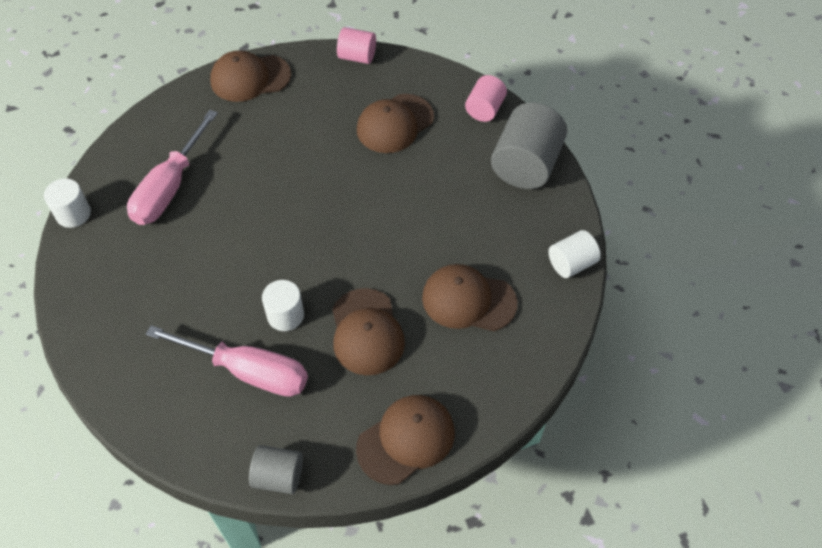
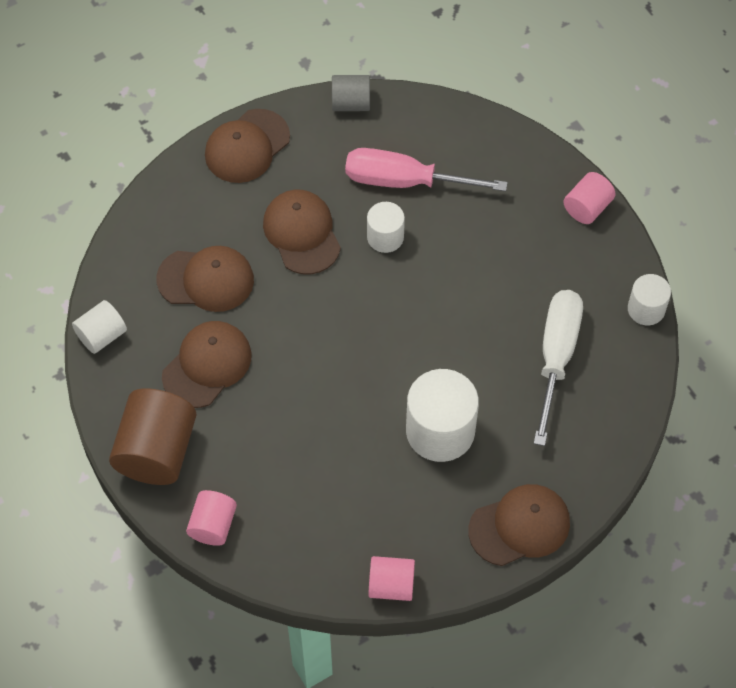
camera: 170 degrees right, 5 degrees up
(78, 314) = (587, 207): none -> pink cylinder
(170, 187) = (556, 357): pink screwdriver -> white screwdriver
(288, 147) = (440, 431): none -> white cylinder
(395, 124) = (321, 485): brown cap -> brown cap (207, 365)
(525, 165) = (157, 451): grey cylinder -> brown cylinder

